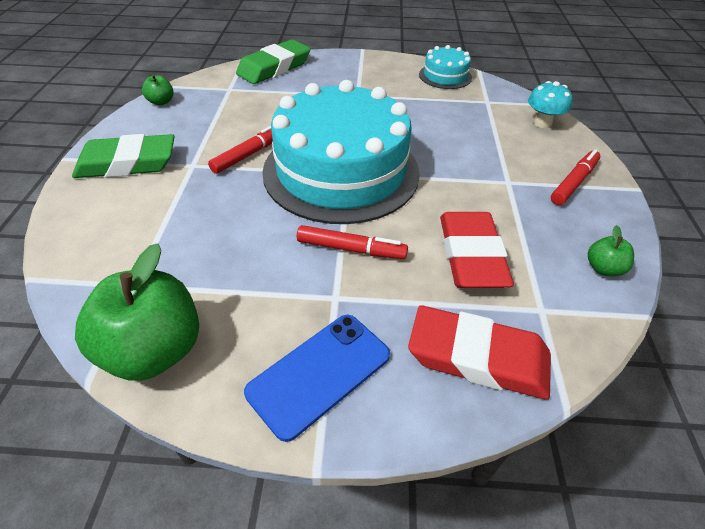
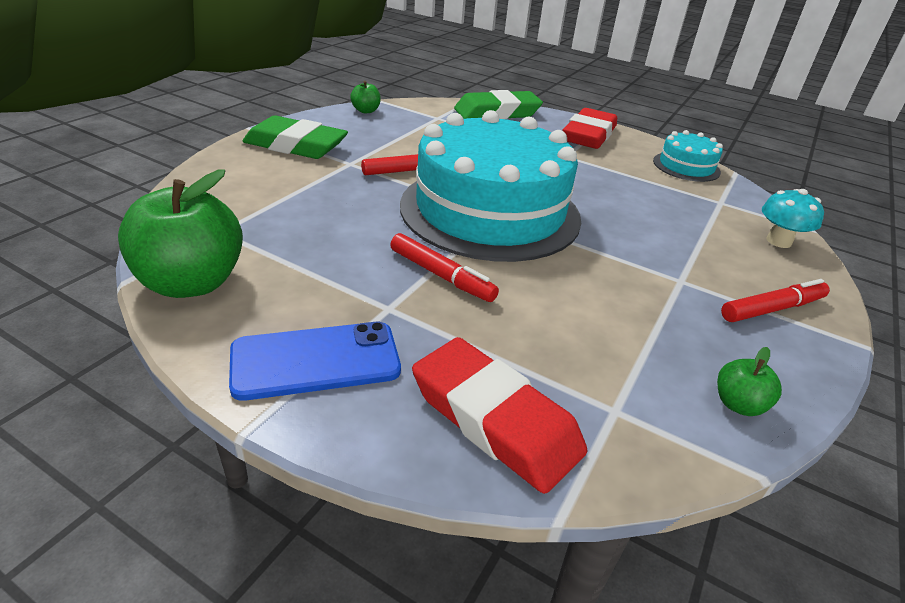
camera: 25 degrees right, 10 degrees down
(471, 255) = (572, 328): red eraser -> red eraser (589, 135)

